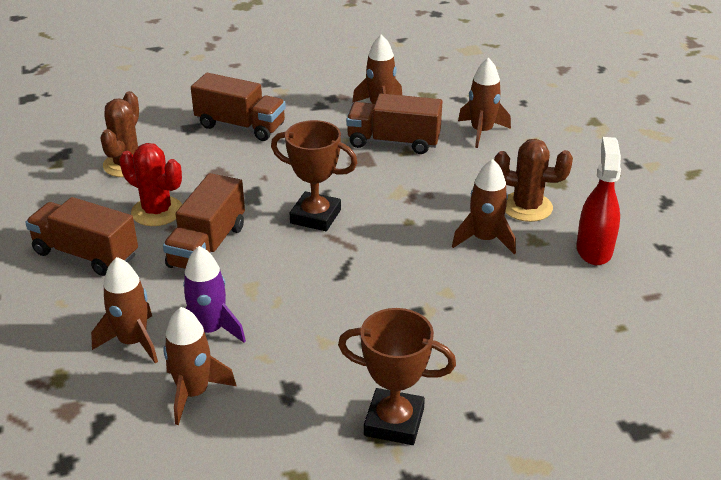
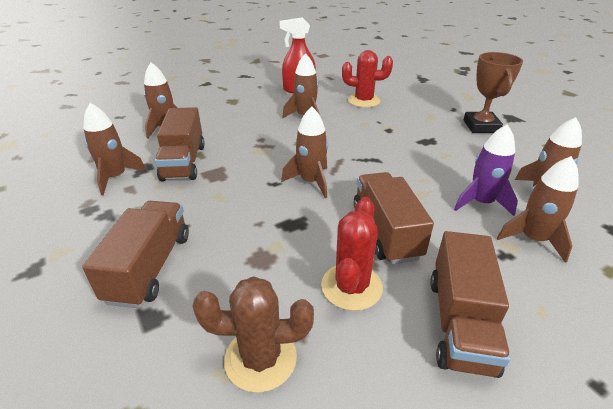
camera: 105 degrees left, 0 degrees up
(207, 246) = (385, 231): brown truck -> brown truck turned 105 degrees counterclockwise
(315, 216) = (311, 182): brown trophy -> brown rocket
(526, 207) = (263, 107): brown cactus -> none
(532, 311) = (363, 101): none -> red cactus

